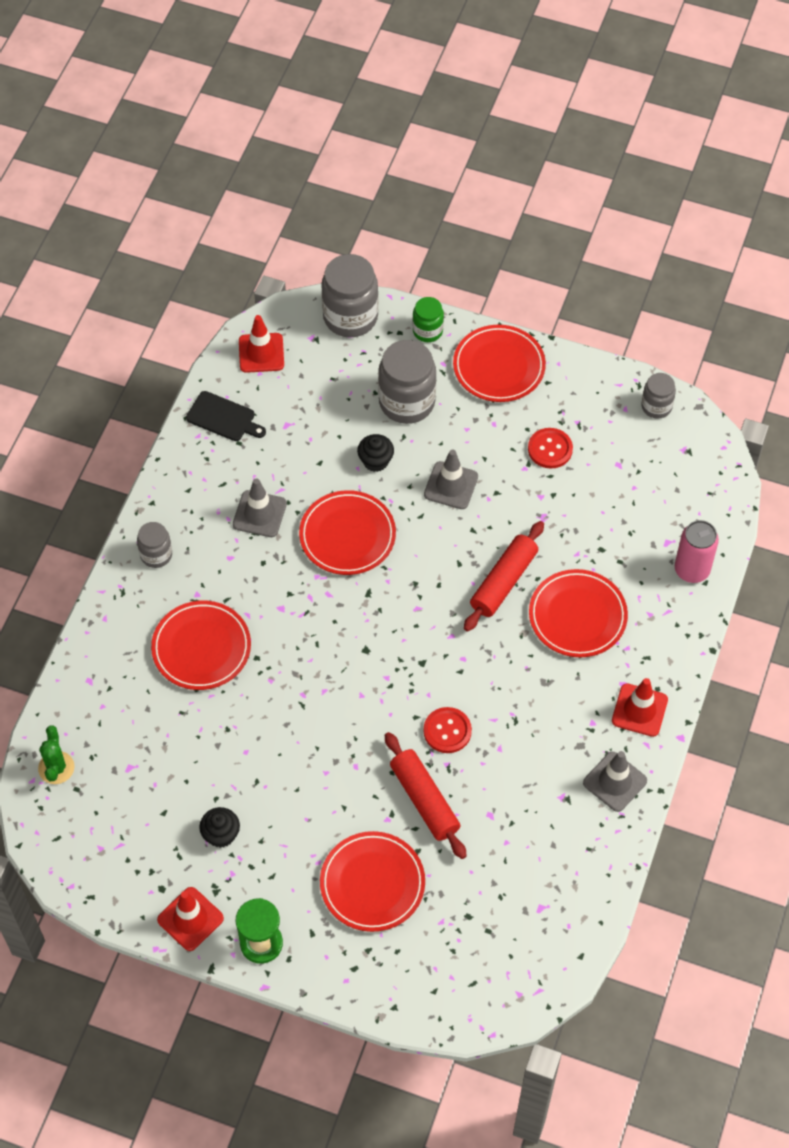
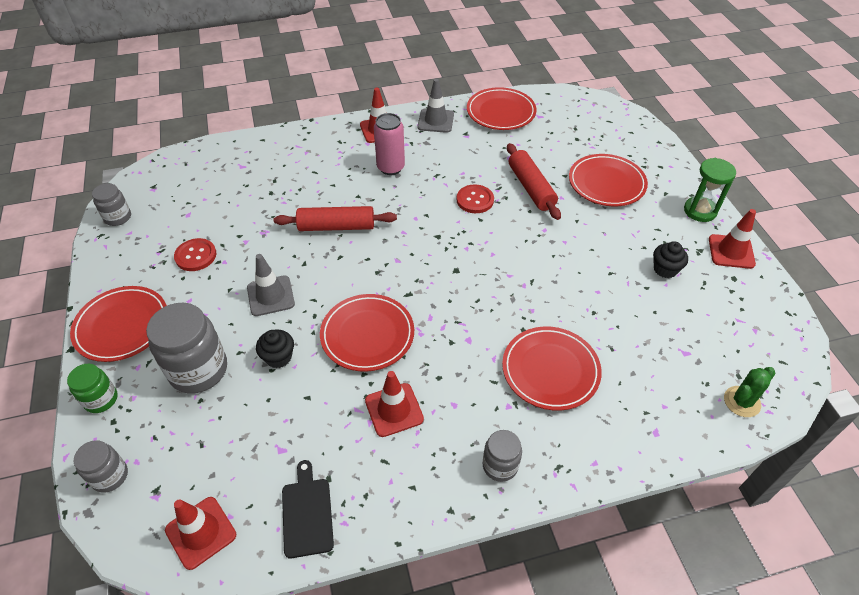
camera: 125 degrees left, 10 degrees down
(259, 514) = (394, 410): grey traffic cone -> red traffic cone
(350, 317) = (110, 476): grey jar -> grey jar, size x0.55
(424, 800) = (531, 187): red rolling pin -> red rolling pin turned 45 degrees counterclockwise
(577, 616) = (334, 181): red plate -> red plate (501, 112)
(691, 570) = (257, 148): pink can -> pink can (390, 167)

